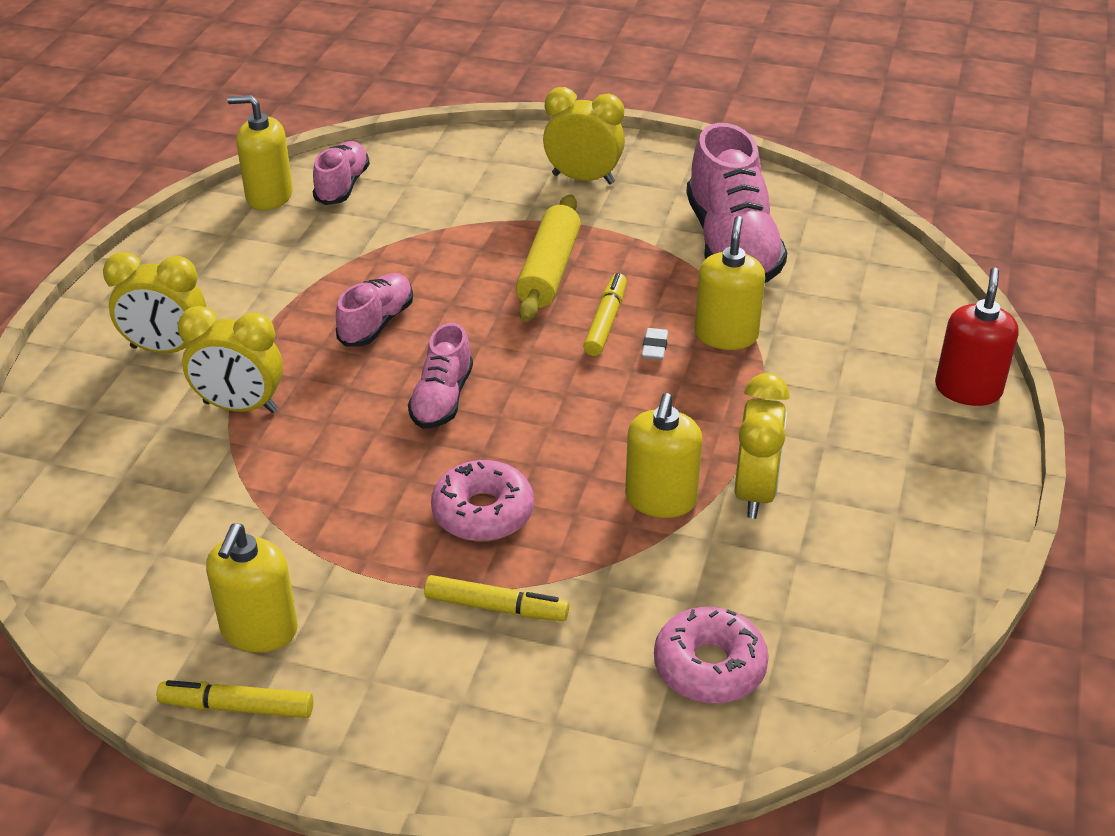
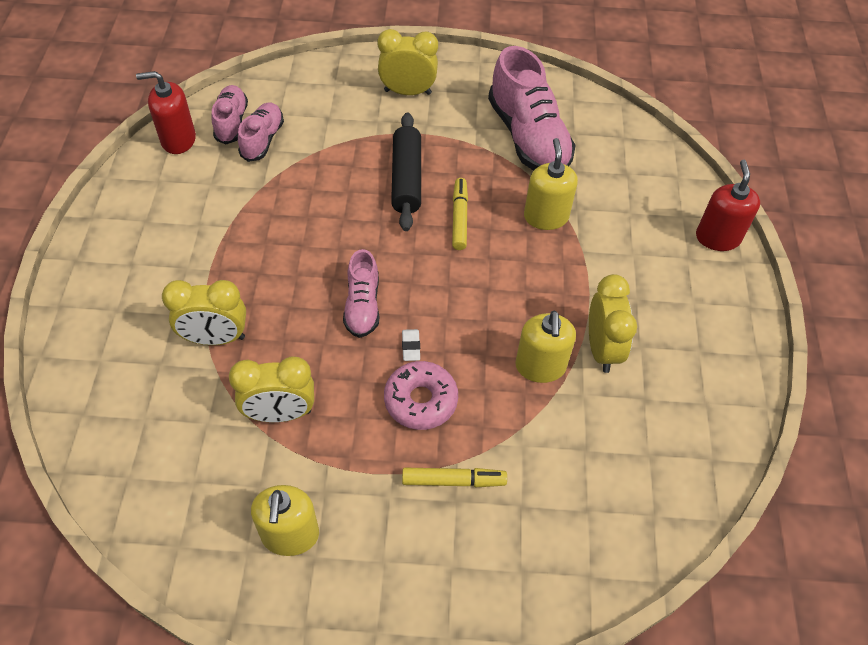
camera: 15 degrees left, 15 degrees up
(167, 349) = (143, 295): yellow clock -> yellow clock (280, 413)
(237, 707) = (295, 605): yellow marker -> none
(269, 196) = (178, 140): yellow soap dispenser -> red soap dispenser
(376, 323) = (294, 245): pink shoe -> pink shoe (262, 140)
(549, 271) = (406, 179): yellow rolling pin -> black rolling pin
(654, 347) = (500, 235): white eraser -> white eraser (411, 347)
(709, 666) = (611, 501): pink donut -> none

